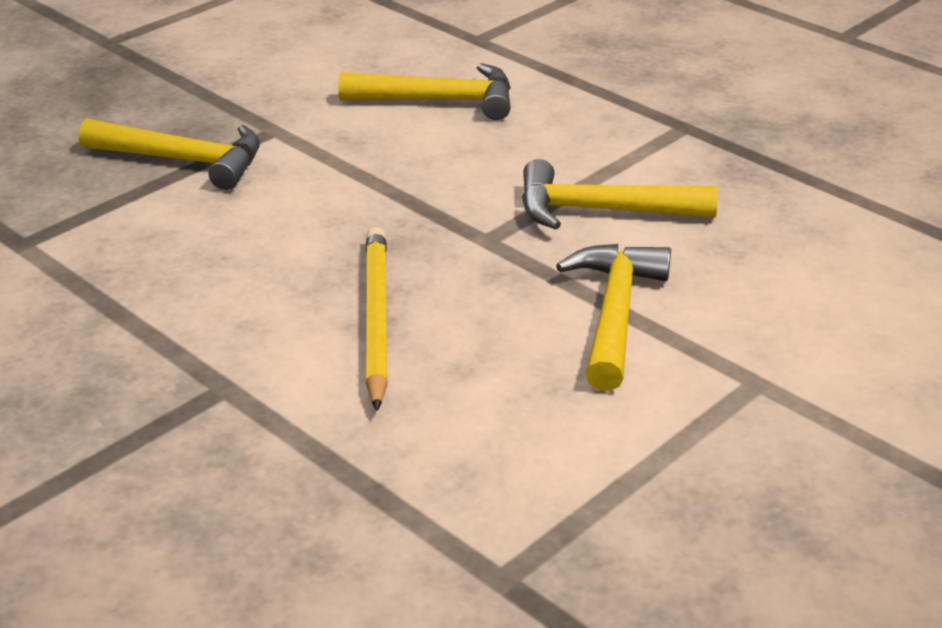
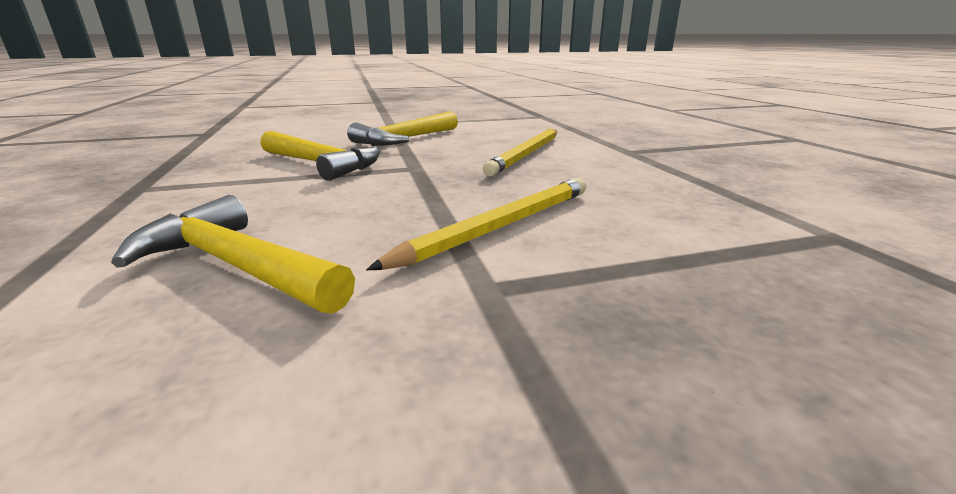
camera: 150 degrees left, 10 degrees down
(184, 161) = (639, 276): yellow hammer -> none
(303, 176) = (500, 226): none -> yellow pencil

